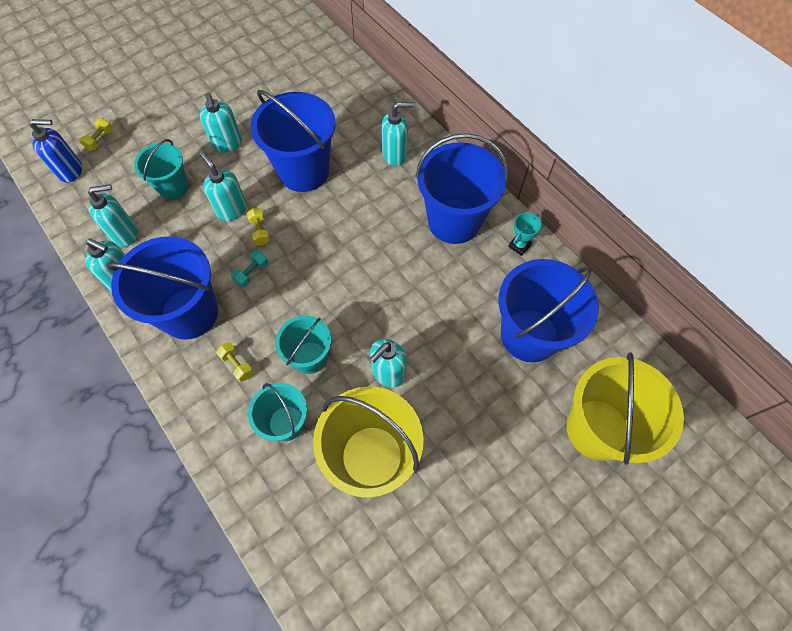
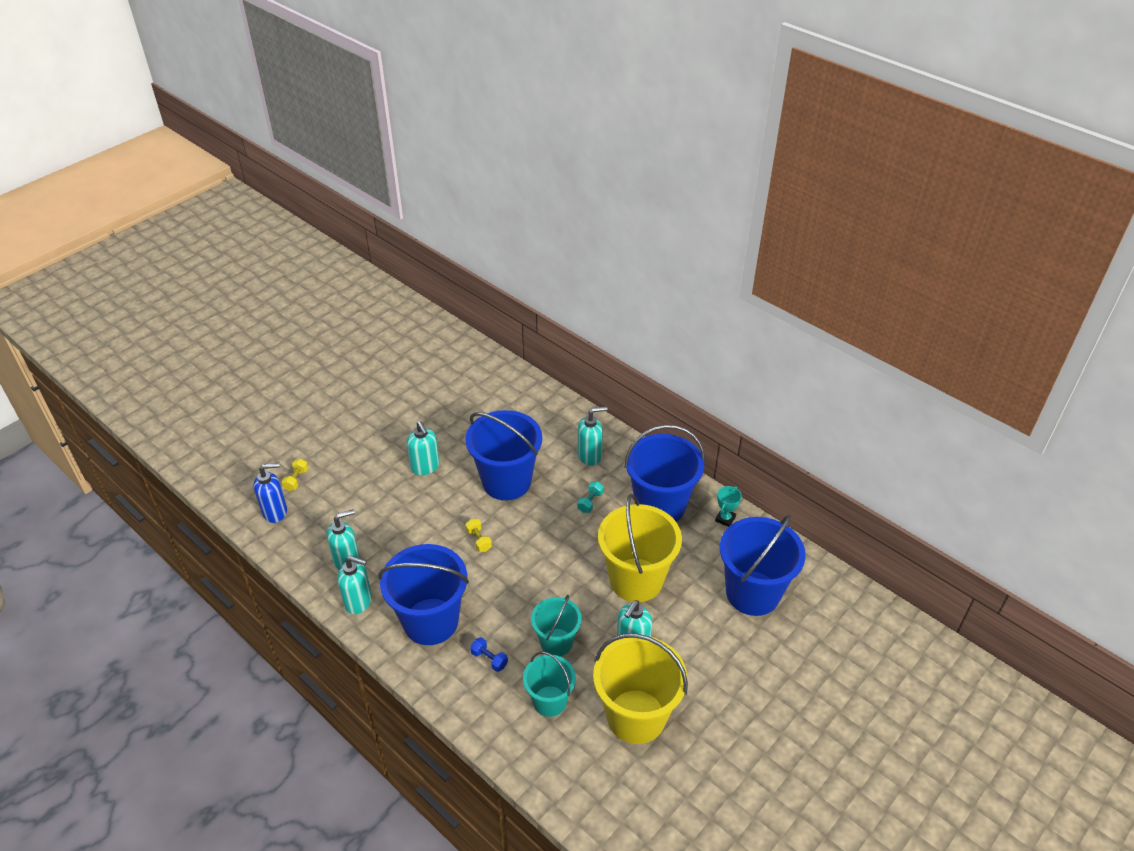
camera: 10 degrees left, 20 degrees down
(173, 187) = (383, 513): turquoise bucket -> none
(231, 210) = (446, 525): turquoise soap dispenser -> none
(237, 365) = (489, 659): yellow dumbbell -> blue dumbbell
(252, 273) = (481, 578): turquoise dumbbell -> turquoise dumbbell (590, 502)
(597, 429) = (831, 661): yellow bucket -> yellow bucket (636, 580)

